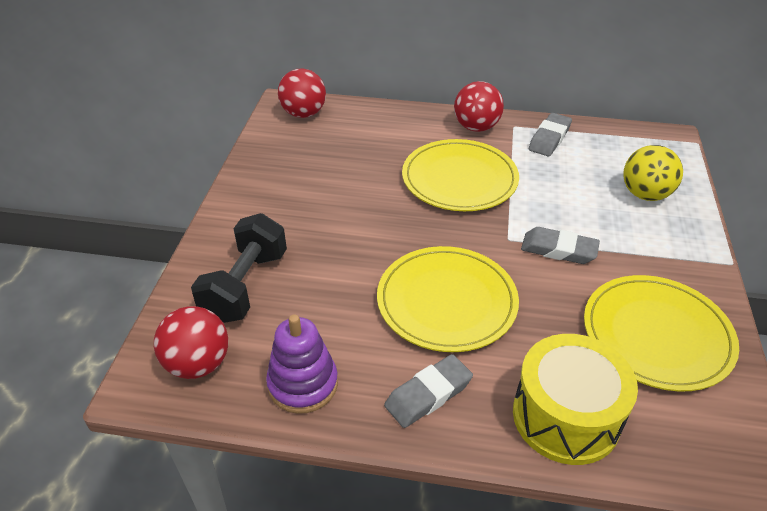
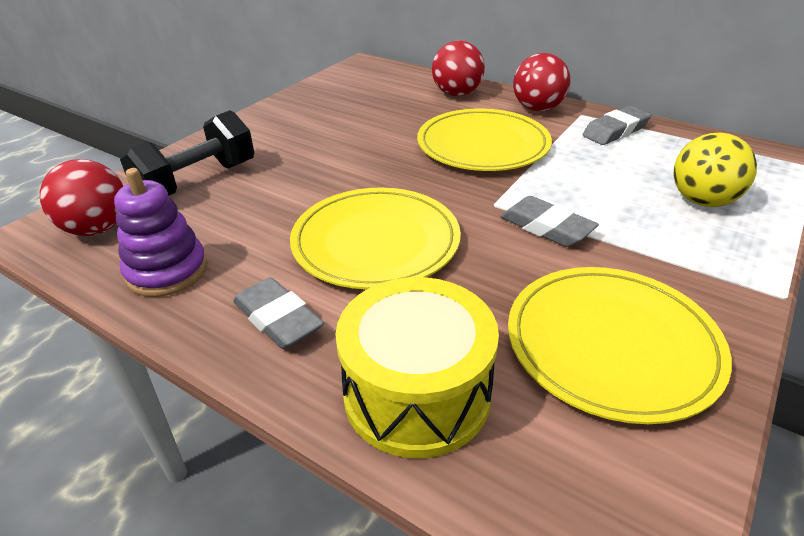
camera: 25 degrees right, 5 degrees down
(303, 114) = (374, 73): red ball -> red ball (457, 94)
(428, 394) = (278, 319): grey eraser -> grey eraser turned 60 degrees clockwise

